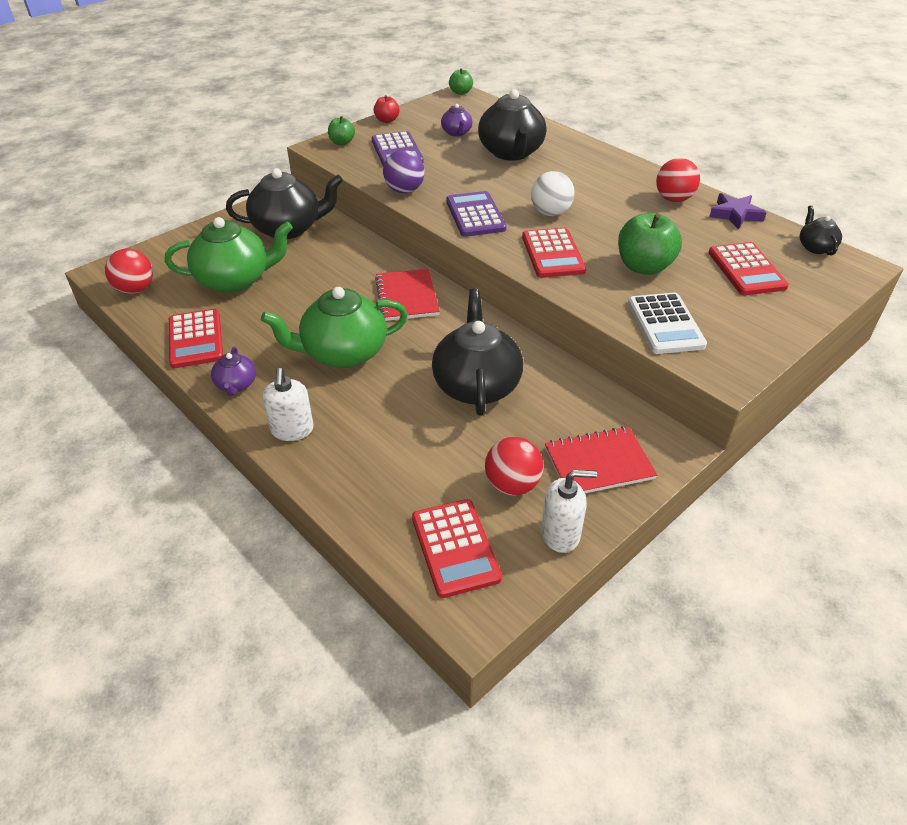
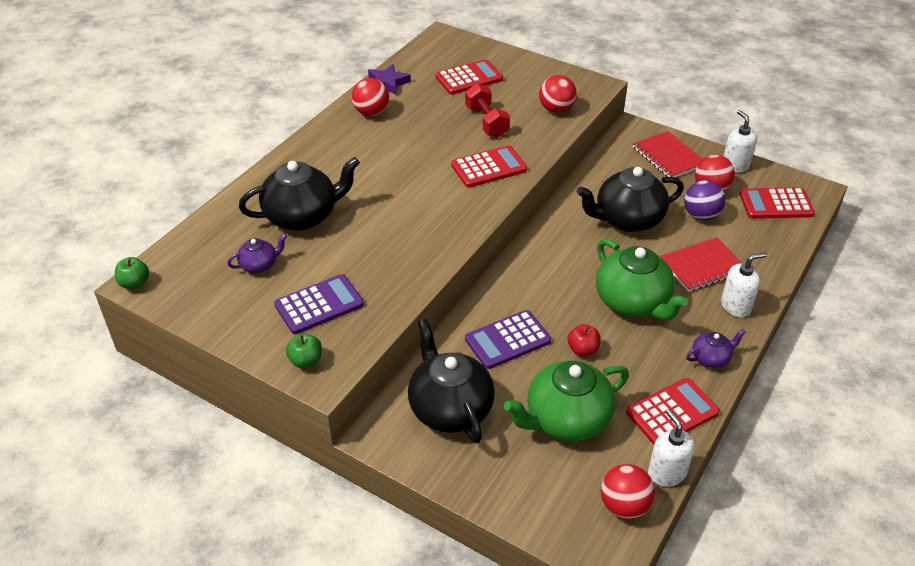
camera: 105 degrees left, 0 degrees up
(142, 318) = (666, 473): none -> white soap dispenser
(235, 280) = (566, 419): green teapot -> green teapot turned 90 degrees counterclockwise
(387, 120) = (232, 334): red apple -> red apple (583, 350)
(404, 190) = (410, 278): purple ball -> purple ball (701, 215)
(407, 296) = (535, 281): red notebook -> red notebook (702, 266)
(455, 548) = (776, 204): red calculator -> red calculator turned 150 degrees counterclockwise
(475, 215) = (442, 220): purple calculator -> purple calculator (507, 340)
(550, 213) = (420, 176): white ball -> none
(644, 267) = (486, 122): green apple -> red dumbbell
(665, 324) = (556, 109): white calculator -> red ball
(815, 247) = (424, 50): black teapot -> none

